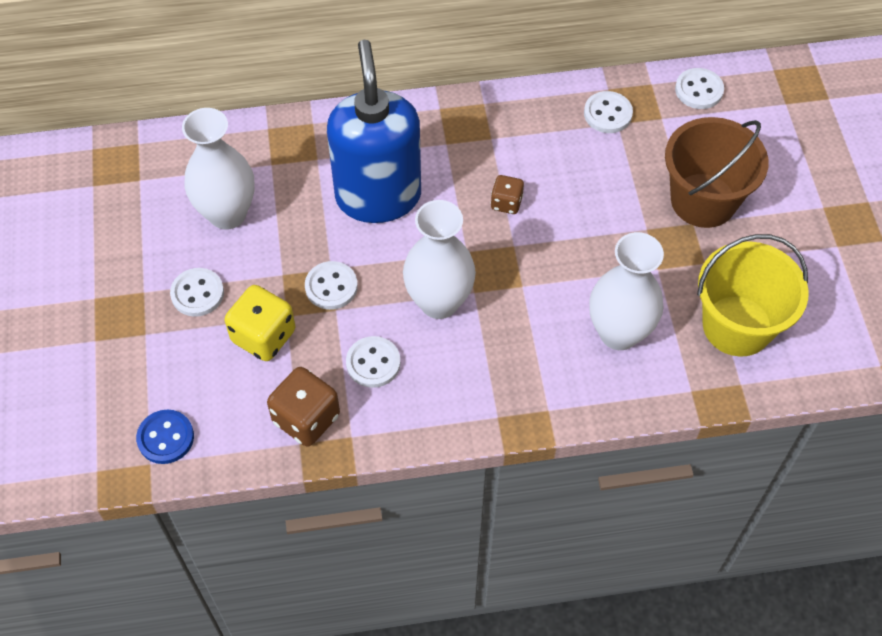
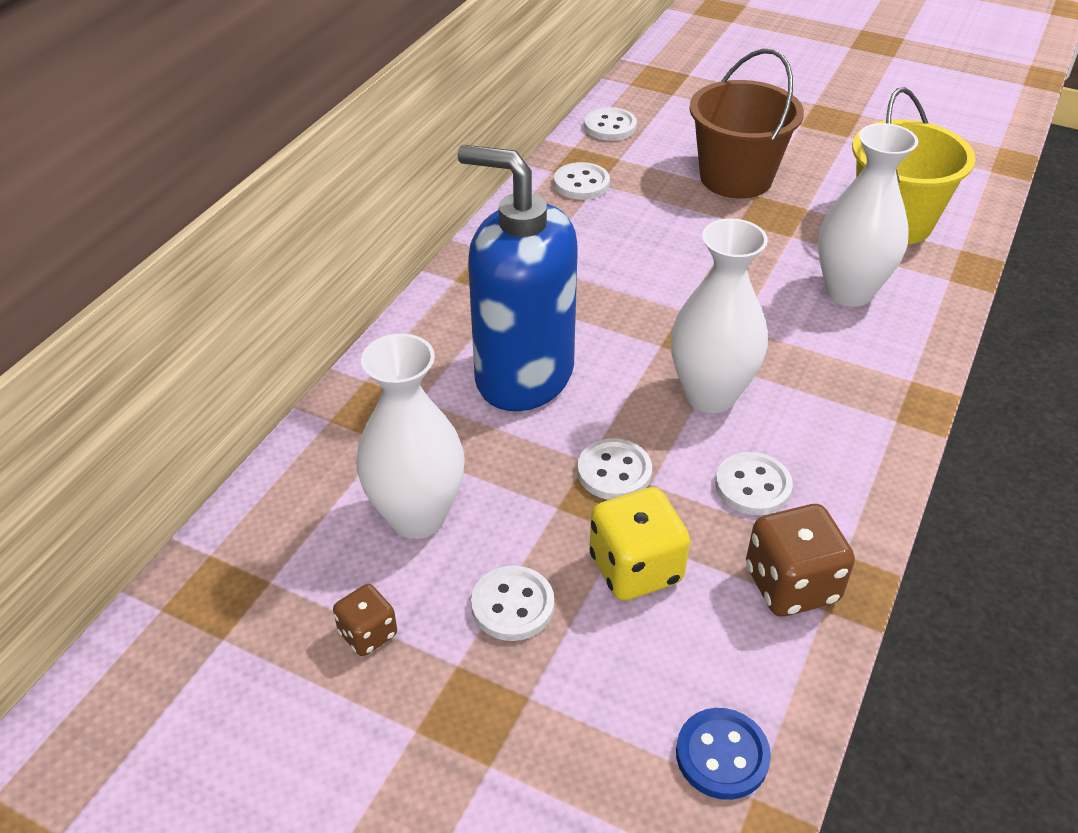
camera: 55 degrees left, 15 degrees down
(506, 203) = (624, 290): brown dice -> brown dice (368, 634)

